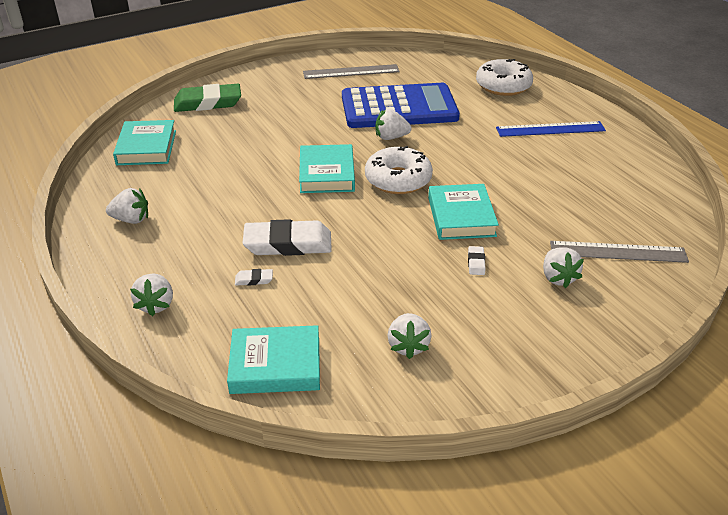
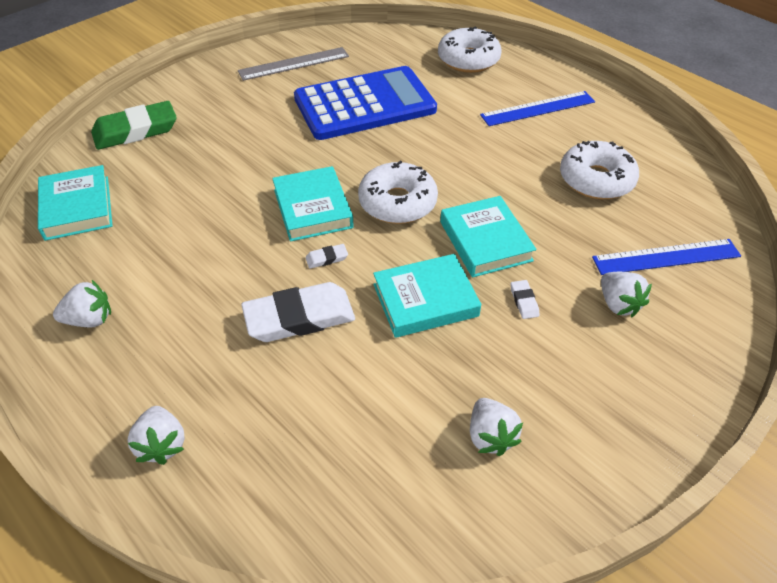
camera: 15 degrees left, 10 degrees up
(254, 279) = (275, 379): white eraser -> white eraser (326, 258)
(275, 365) = (343, 502): turquoise book -> turquoise book (425, 300)
(391, 137) = (370, 146): white strawberry -> none
(579, 188) = (596, 180): none -> white donut
(618, 252) = (666, 257): grey ruler -> blue ruler

